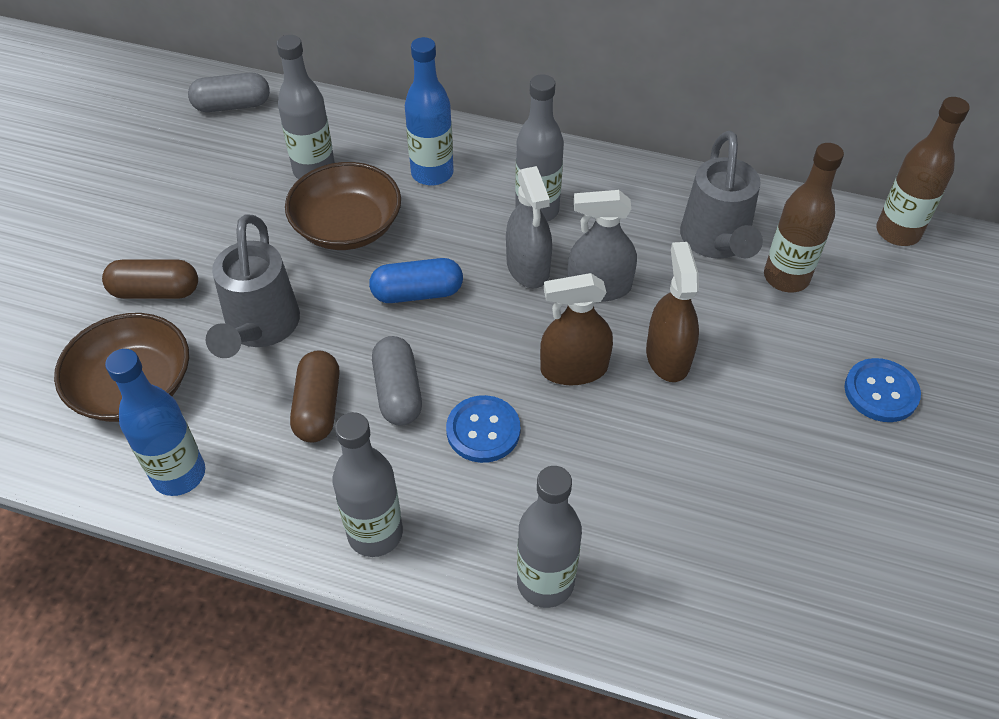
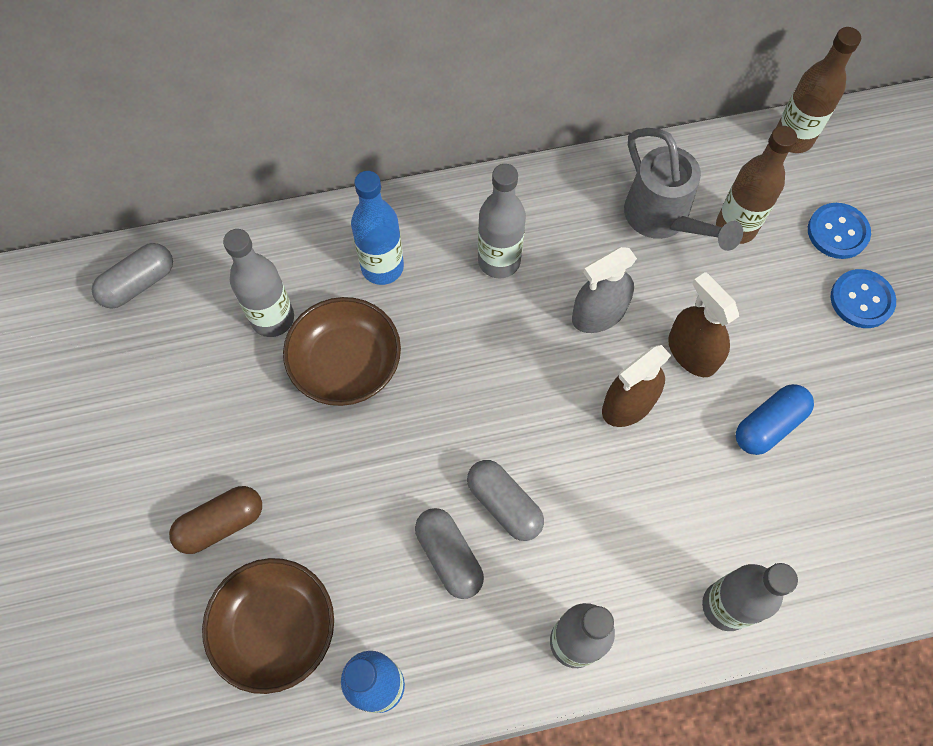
camera: 30 degrees left, 15 degrees up
(260, 329) = (345, 509): grey watering can -> none
(318, 407) = (449, 556): brown capsule -> grey capsule
(417, 293) = (454, 399): blue capsule -> blue capsule (768, 425)
(483, 430) = (595, 501): blue button -> blue button (837, 232)
(528, 267) = (529, 324): grey spray bottle -> none

